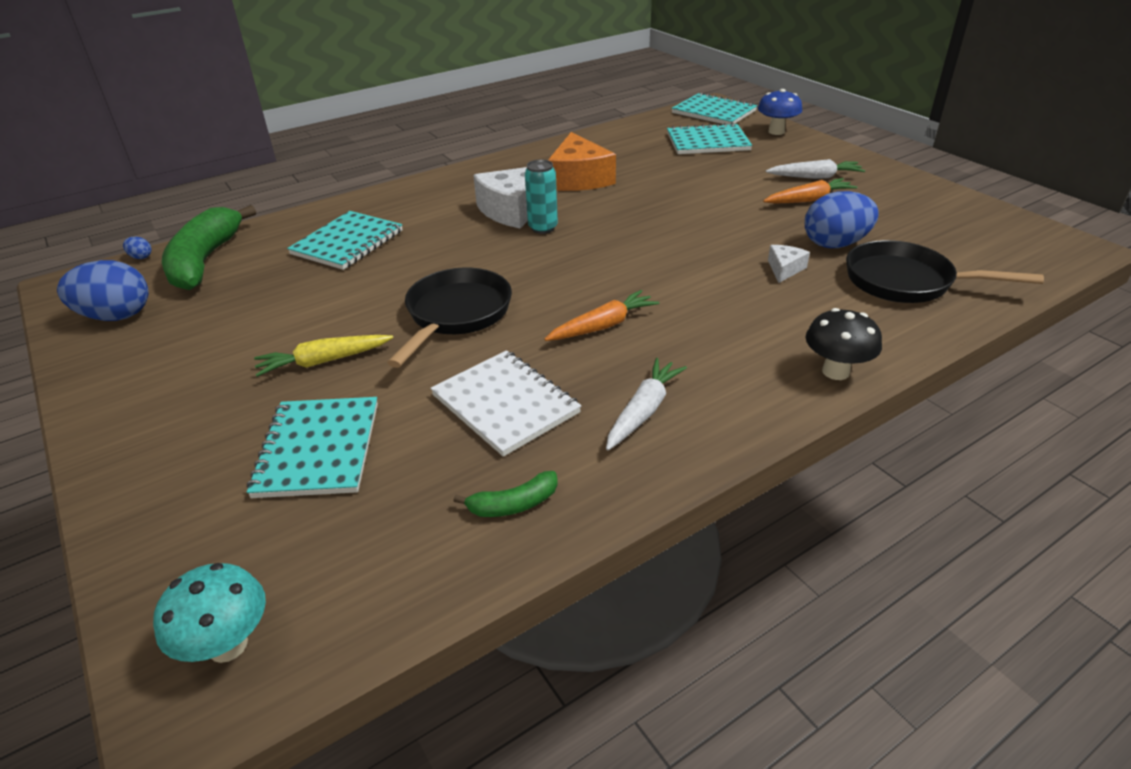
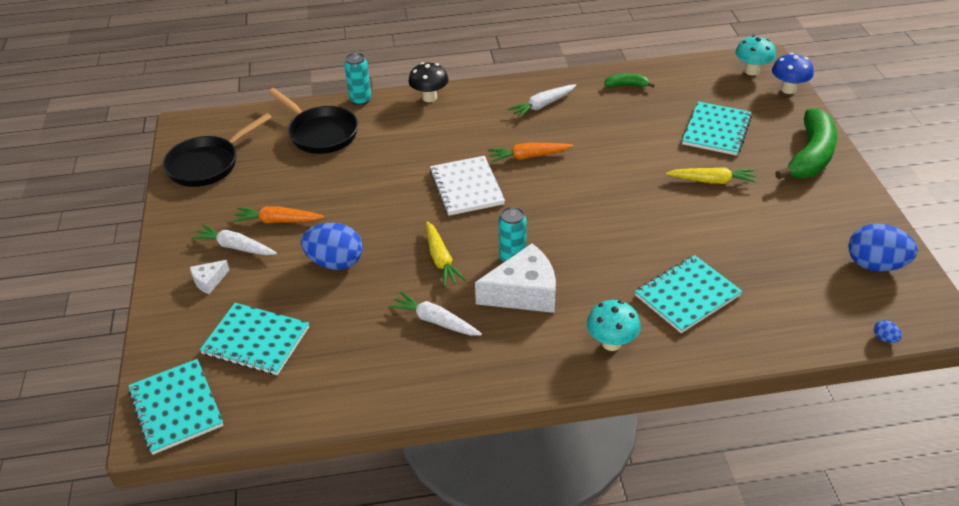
camera: 155 degrees left, 5 degrees up
(205, 260) = (818, 312): green banana -> green banana (810, 156)
(415, 199) = (611, 343): none -> turquoise mushroom
(456, 315) = (617, 192): black pan -> black pan (207, 164)
(505, 404) = (611, 127): white notebook -> white notebook (466, 187)
(579, 178) = (435, 321): orange cheese -> white carrot
(614, 212) = (441, 259): none -> yellow carrot
(776, 132) = (169, 334): blue mushroom -> blue mushroom (788, 89)
(784, 269) = (378, 163): white cheese -> white cheese (209, 281)
(835, 244) = (320, 173): blue egg -> blue egg (335, 262)
(928, 338) = (360, 100): none -> turquoise can

